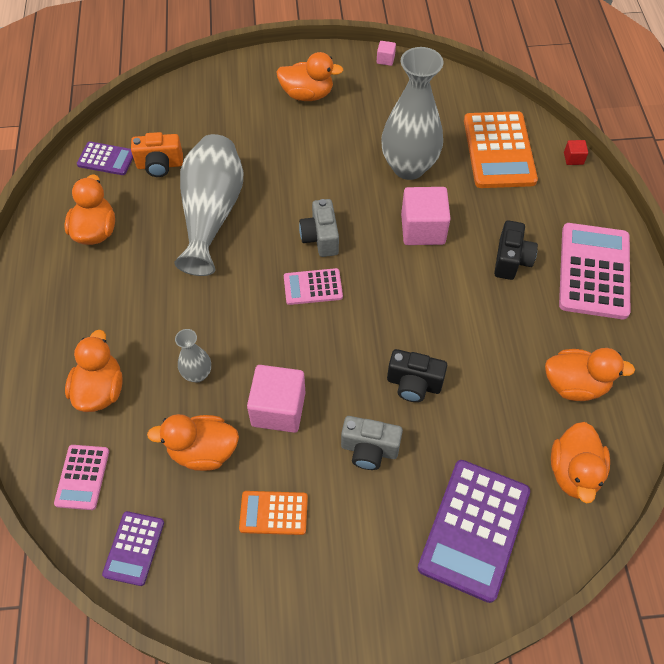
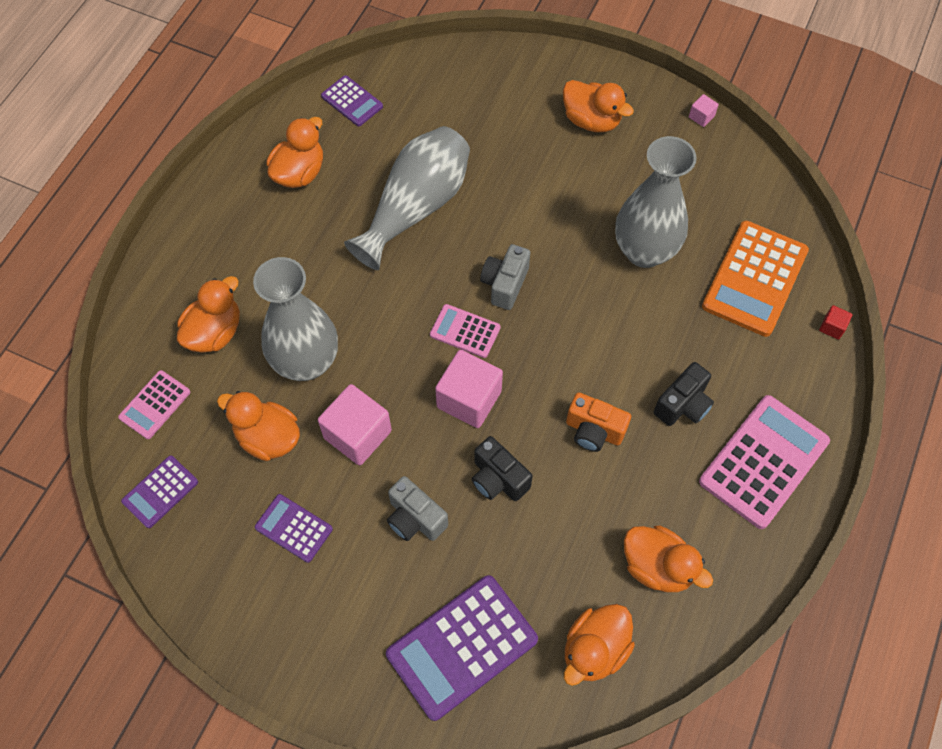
camera: 30 degrees right, 5 degrees up
(160, 165) = (398, 132): orange camera -> orange camera (594, 431)
(197, 374) = (306, 362): grey vase -> grey vase, size x2.13
(273, 513) = (293, 528): orange calculator -> purple calculator
(423, 229) = (613, 326): pink cube -> pink cube (469, 399)

